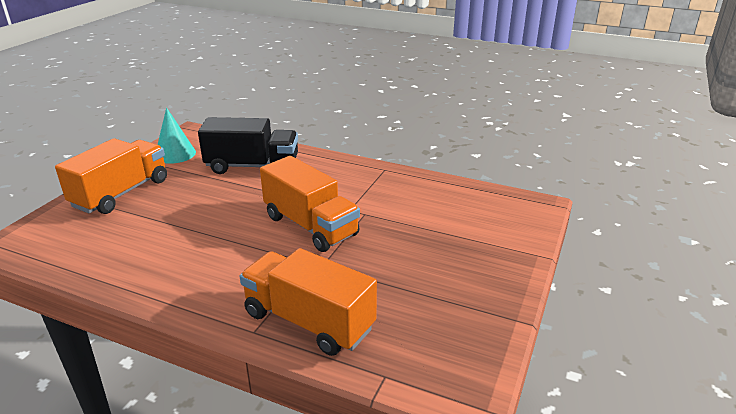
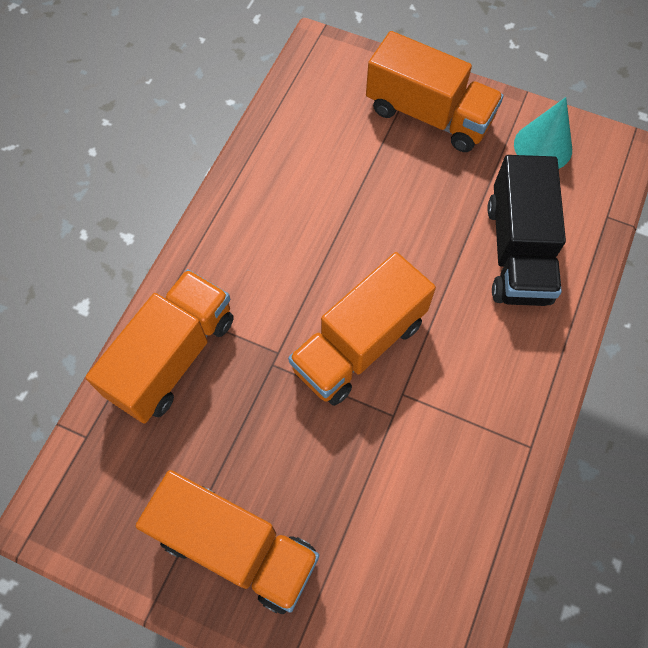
camera: 90 degrees right, 35 degrees up
(466, 279) = (236, 547): none -> orange truck

